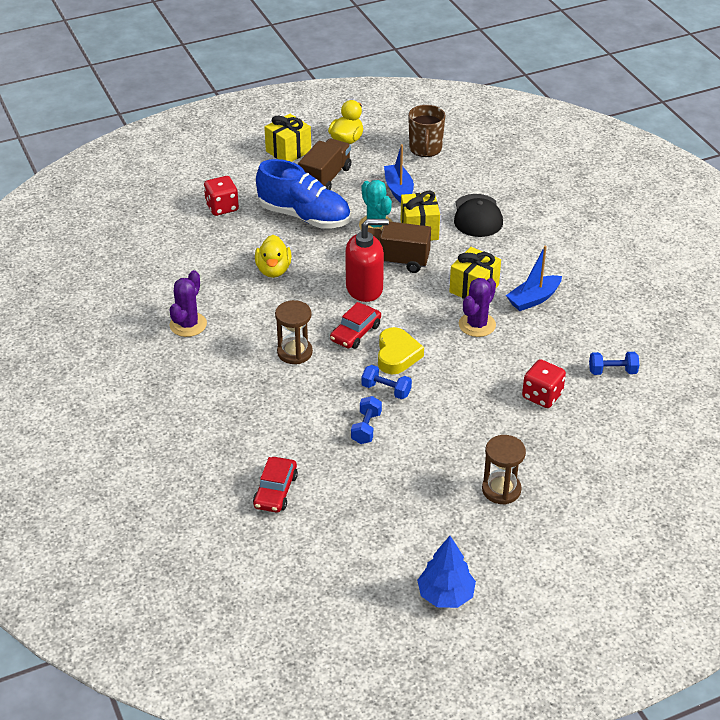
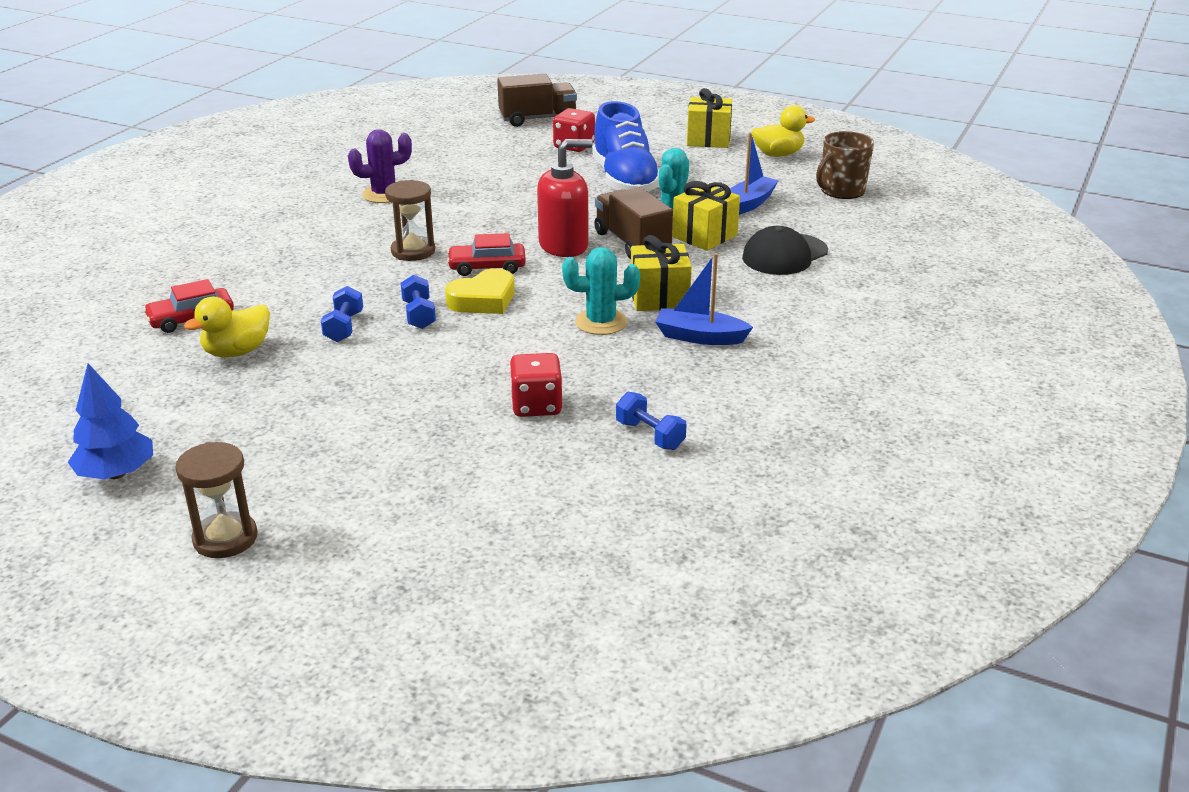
camera: 50 degrees right, 10 degrees down
(273, 270) = (521, 198): yellow duck -> yellow duck (237, 352)
(325, 178) = (700, 168): brown truck -> brown truck (537, 119)
(364, 288) = (564, 246): red soap dispenser -> red soap dispenser turned 60 degrees counterclockwise
(366, 428) = (344, 327): blue dumbbell -> blue dumbbell turned 60 degrees counterclockwise
(477, 325) = (601, 322): purple cactus -> turquoise cactus
(501, 490) = (335, 442): brown hourglass -> brown hourglass (225, 538)

